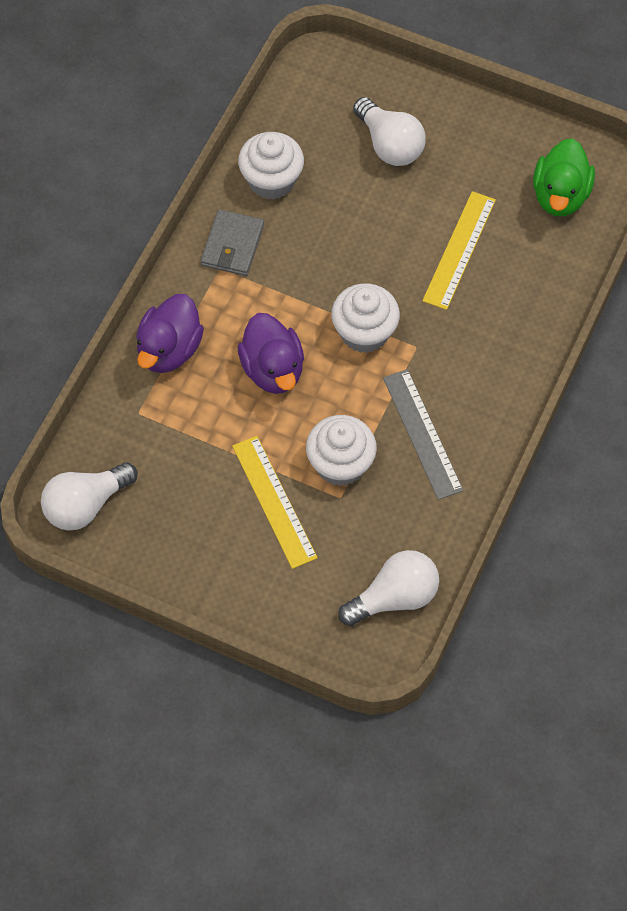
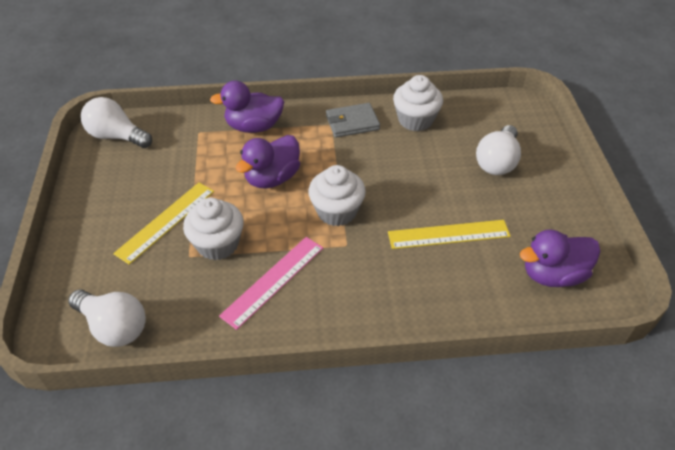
camera: 60 degrees right, 15 degrees down
(422, 433) = (273, 281): grey ruler -> pink ruler
(560, 195) = (553, 275): green duck -> purple duck

